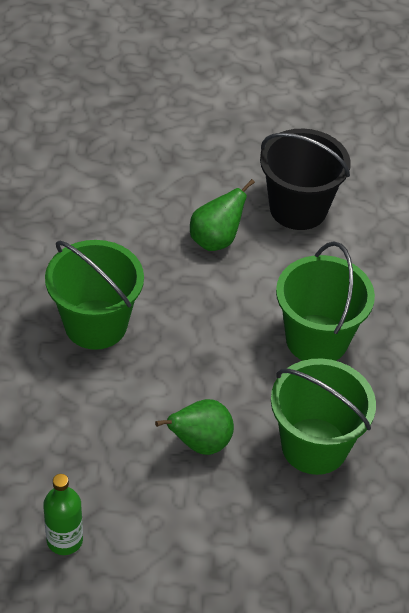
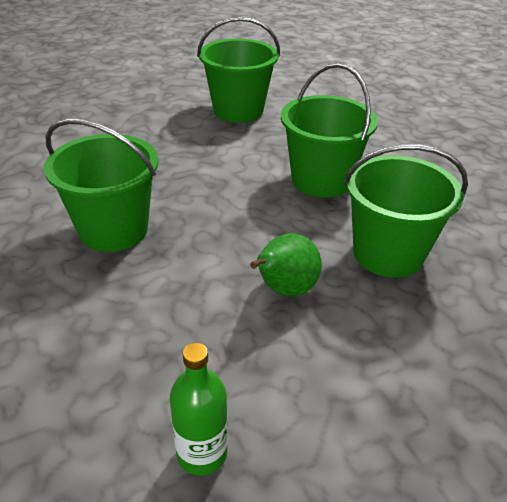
camera: 25 degrees left, 10 degrees down
(216, 240) = (187, 144): green pear -> none
(298, 208) = (238, 111): black bucket -> green bucket

